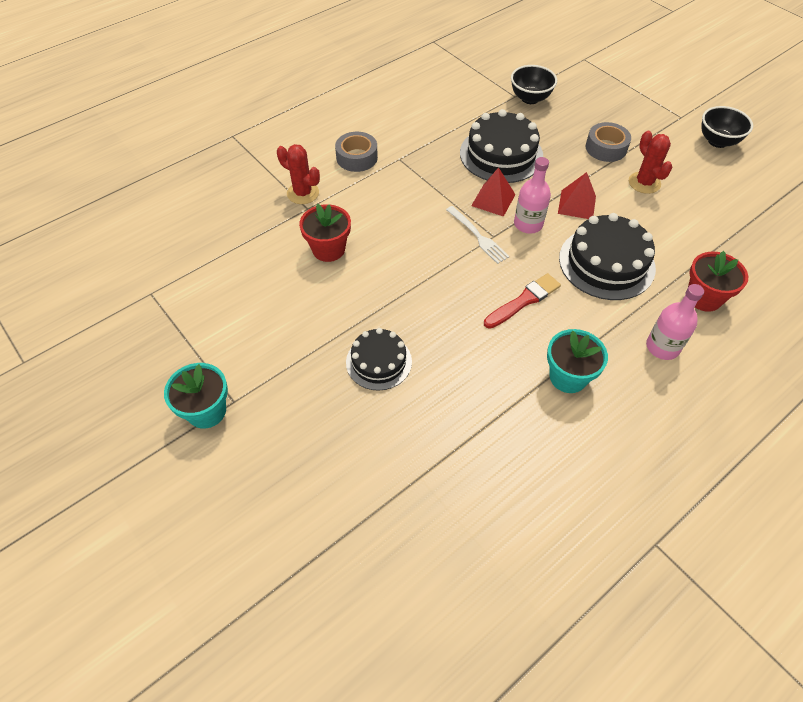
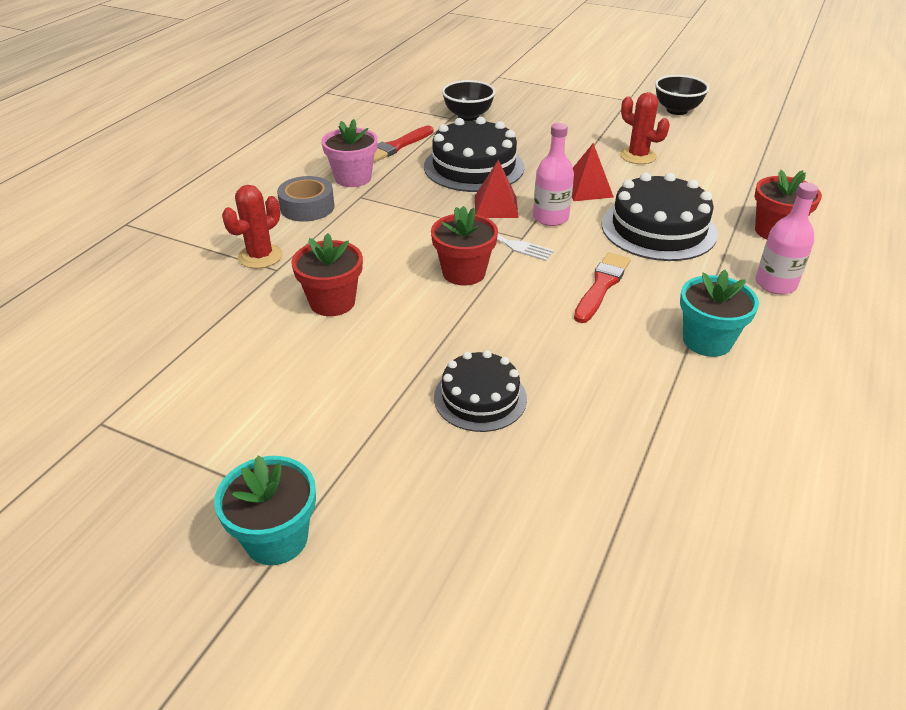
camera: 25 degrees left, 15 degrees down
(303, 193) = (260, 256): red cactus -> red cactus turned 60 degrees counterclockwise
(404, 139) = (353, 178): none -> pink flower pot
(431, 254) = (464, 273): none -> red flower pot
(454, 115) = (397, 146): none -> red brush
(606, 148) = (577, 138): grey tape -> none

